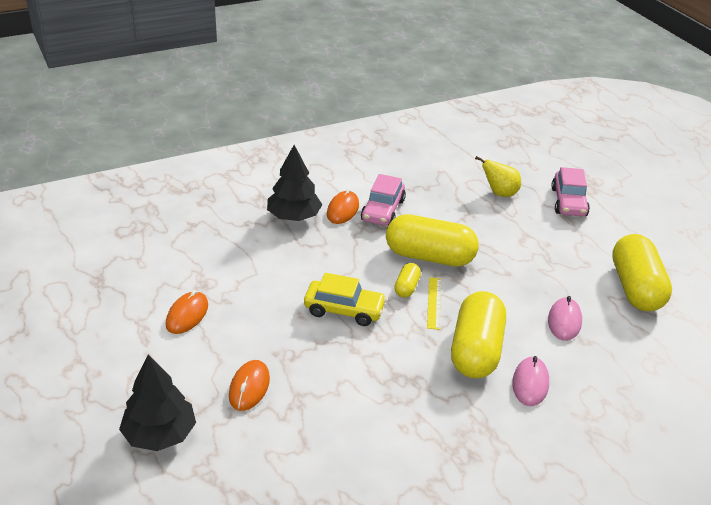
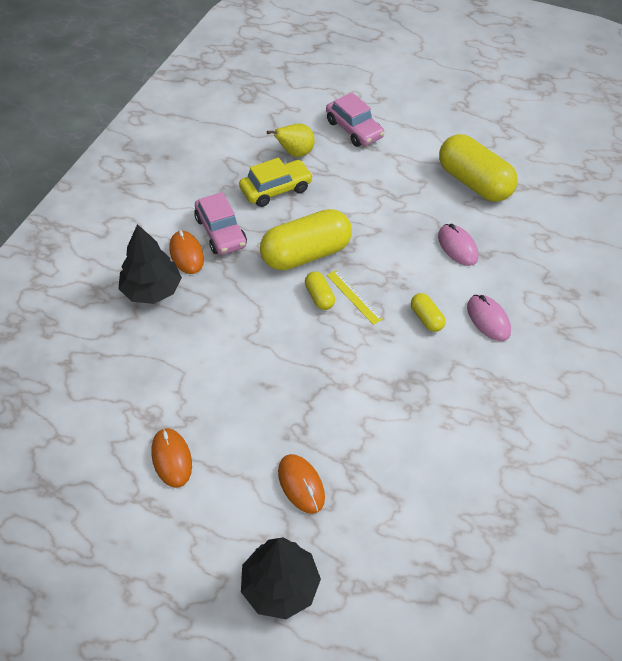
camera: 40 degrees left, 15 degrees up
(344, 310) = (295, 354): yellow car -> yellow car (276, 189)
(476, 350) = (426, 318): yellow capsule -> yellow capsule, size x0.46

